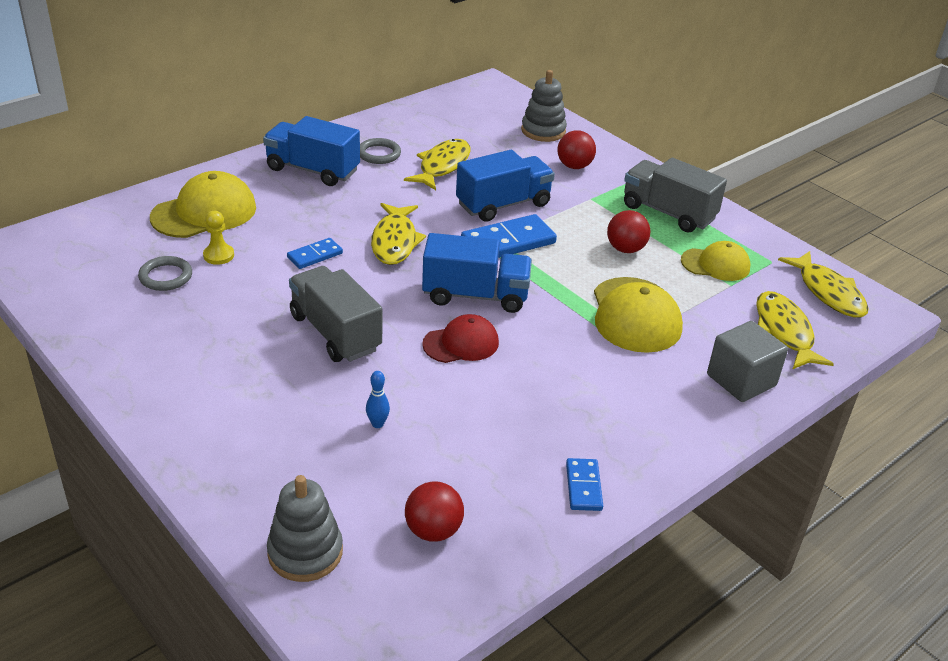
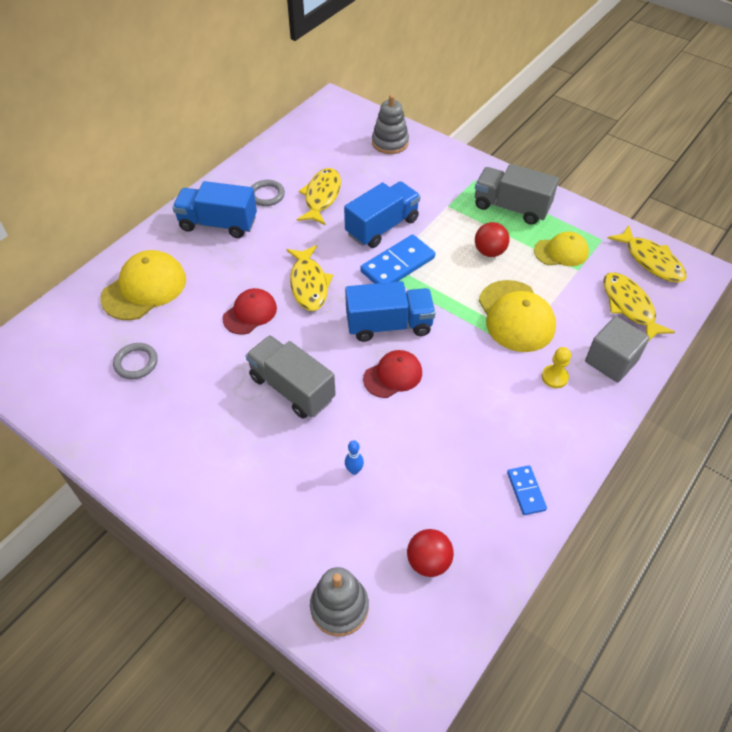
camera: 10 degrees left, 15 degrees up
(218, 255) = (172, 331): yellow pawn -> yellow pawn (554, 377)
(315, 255) = (250, 313): blue domino -> red cap
(574, 166) = (425, 175): red ball -> none

